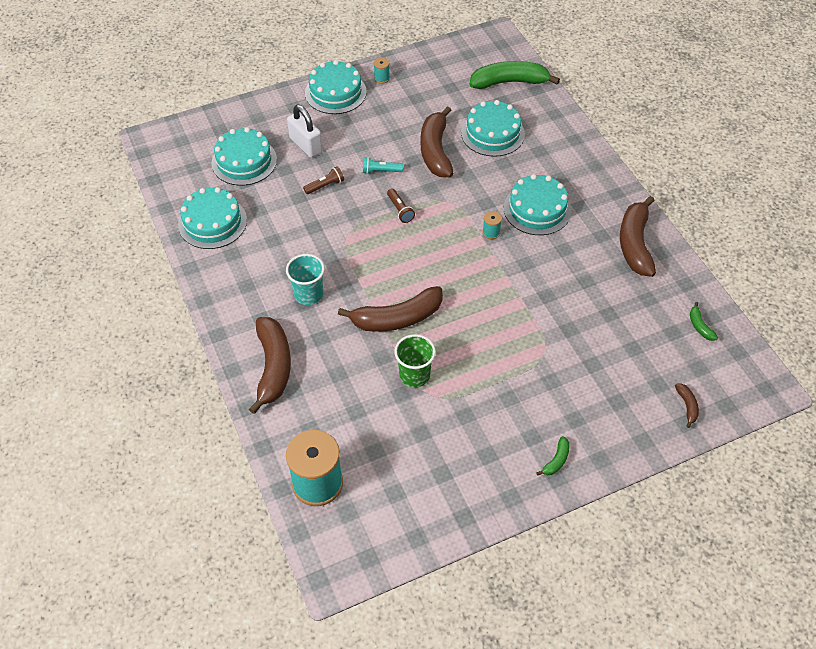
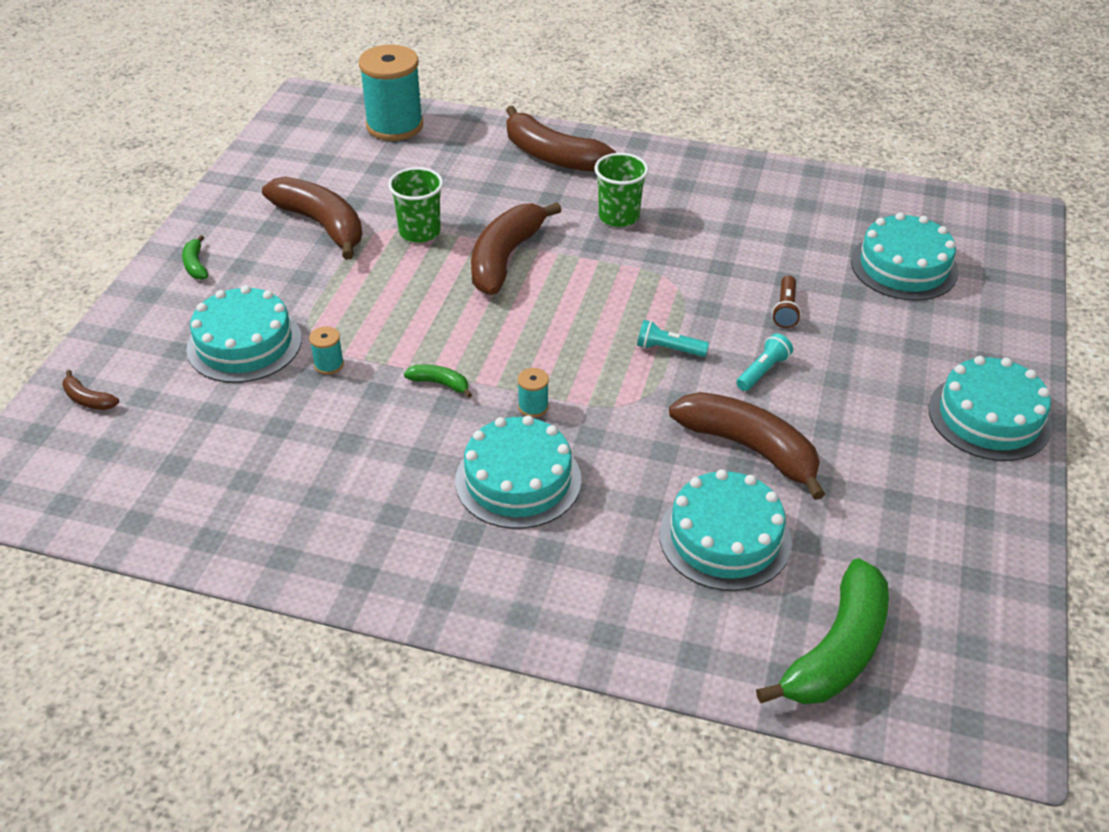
camera: 130 degrees right, 10 degrees down
(212, 222) = (812, 201): turquoise cake -> turquoise cake (244, 343)
(306, 145) = (887, 331): white padlock -> none
(308, 294) = (619, 217): turquoise cup -> green cup
(381, 78) = (986, 487): turquoise spool -> turquoise spool (329, 364)
(400, 210) = (668, 349): brown flashlight -> turquoise flashlight
(635, 244) = (333, 538): brown banana -> brown banana (321, 225)
(700, 326) = (142, 497): green banana -> green banana (440, 383)

